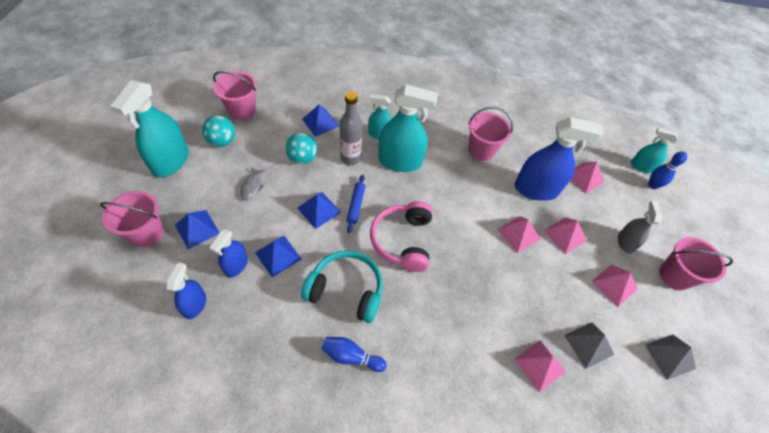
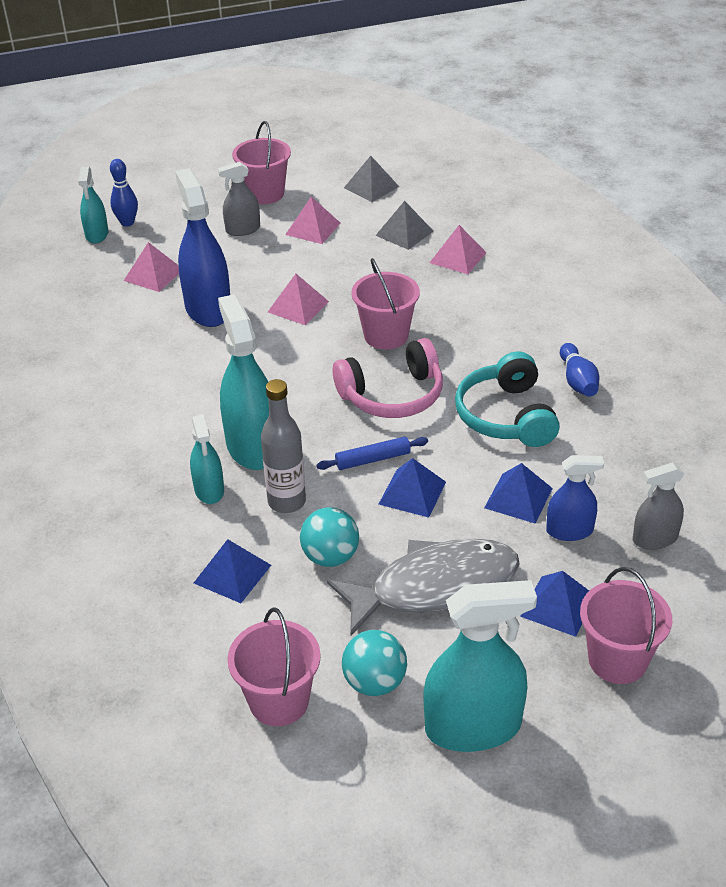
camera: 110 degrees left, 15 degrees down
(195, 304) = (655, 539): blue spray bottle -> grey spray bottle
(252, 187) = (435, 586): grey fish -> grey fish, size x2.47
(481, 150) = (166, 374): pink bucket -> pink bucket (386, 335)
(565, 235) = (269, 272): pink pyramid -> none

